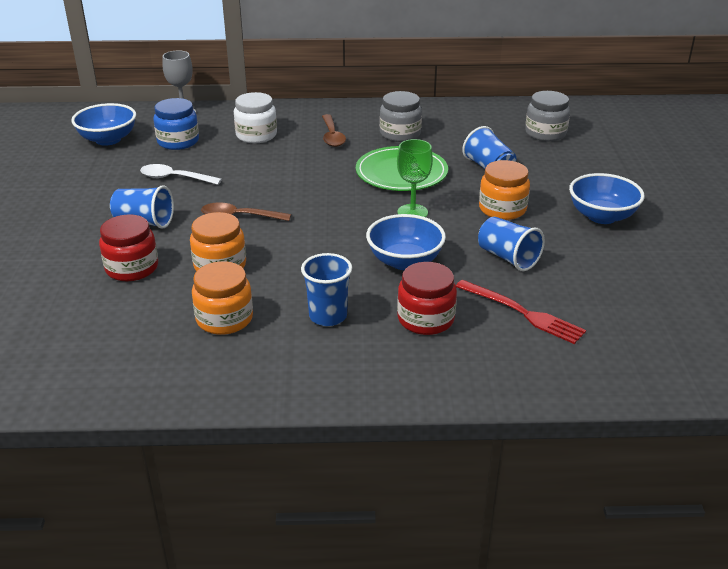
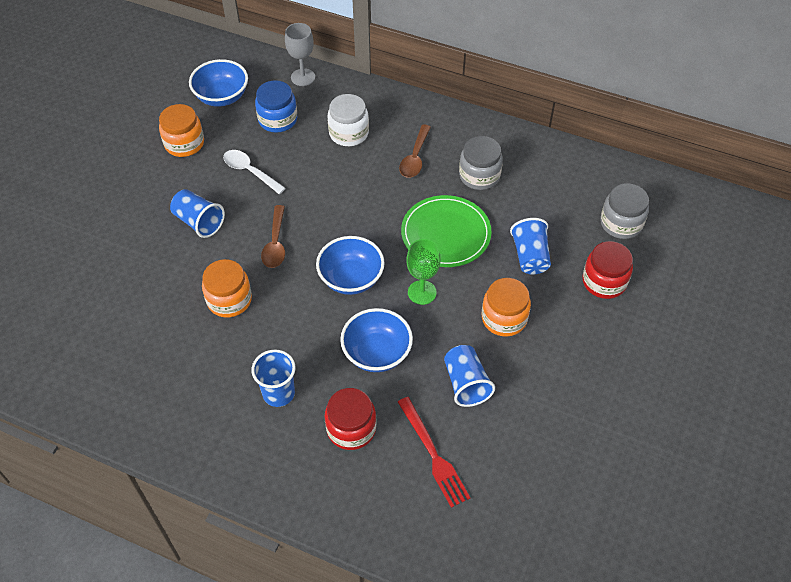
camera: 25 degrees right, 20 degrees up
(132, 268) = (163, 276): red jar -> red jar (604, 282)
(224, 319) = (201, 364): orange jar -> orange jar (184, 143)
(239, 217) = (275, 243): brown spoon -> brown spoon turned 120 degrees counterclockwise
(602, 216) = (589, 363): blue bowl -> blue bowl (351, 278)

